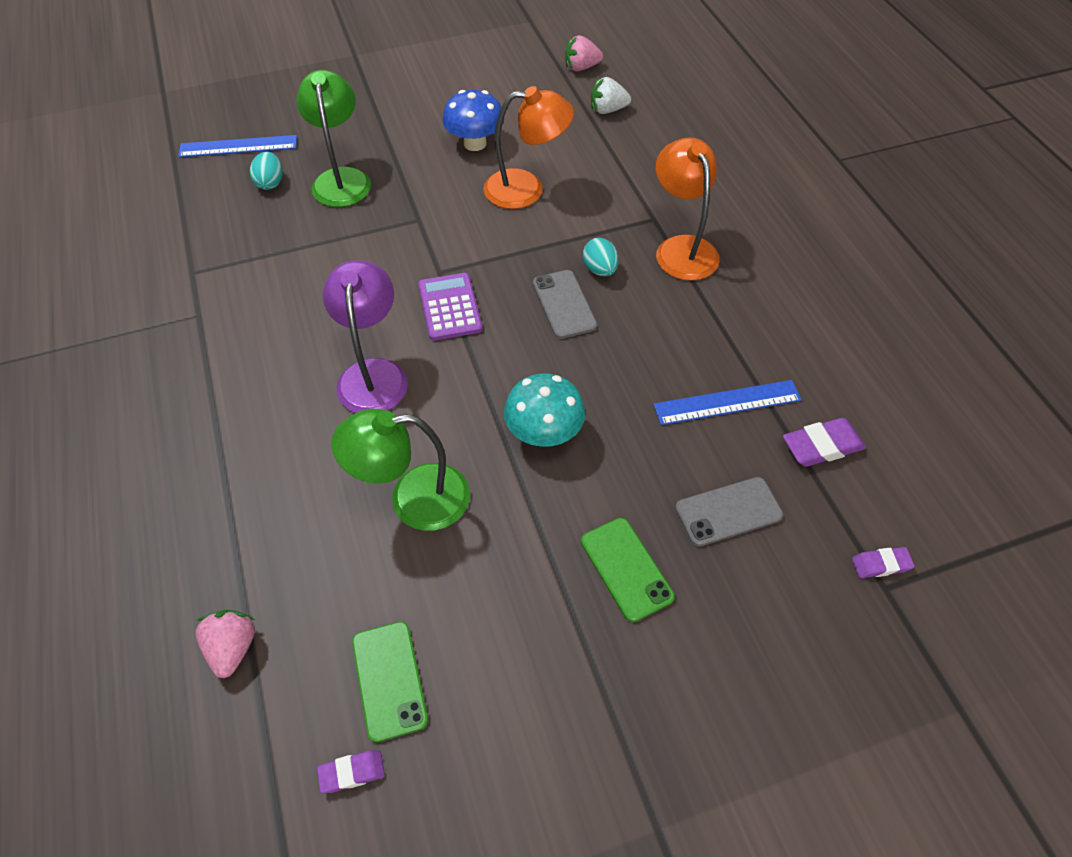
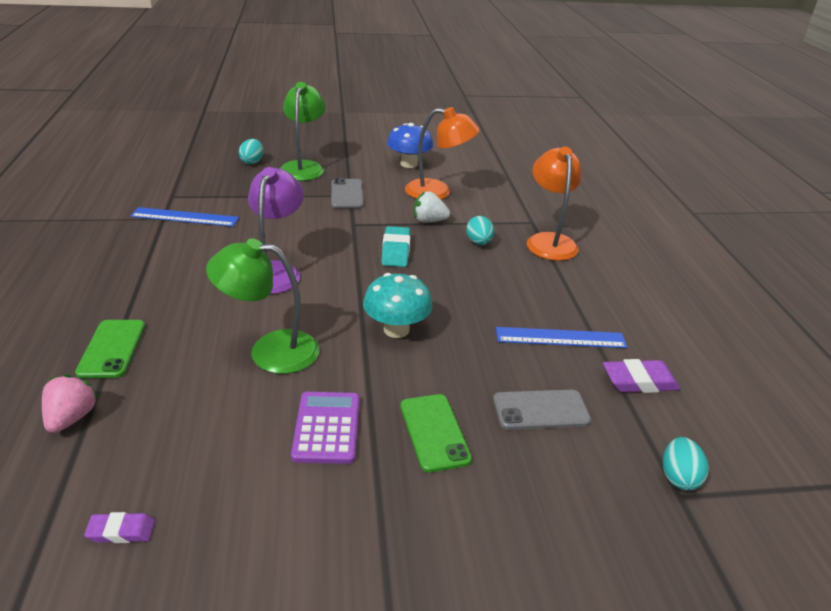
camera: 10 degrees right, 20 degrees down
(238, 146) = (240, 142): blue ruler -> blue ruler (185, 217)
(389, 680) = (190, 468): green phone -> green phone (112, 349)
(450, 307) = (352, 244): purple calculator -> purple calculator (327, 428)
(505, 306) = (396, 251): none -> turquoise eraser
(564, 304) = (442, 257): grey phone -> grey phone (347, 194)
(581, 68) = (502, 139): pink strawberry -> none
(608, 110) = (515, 162): white strawberry -> white strawberry (429, 221)
(881, 564) = (678, 477): purple eraser -> turquoise egg

